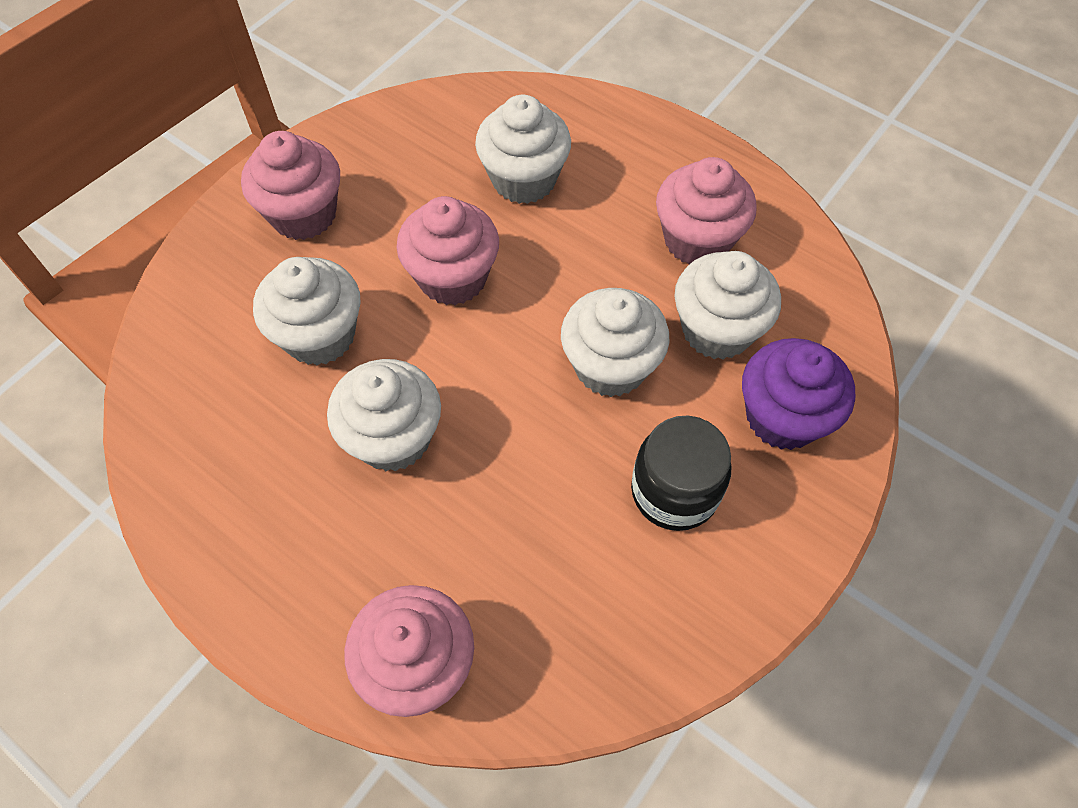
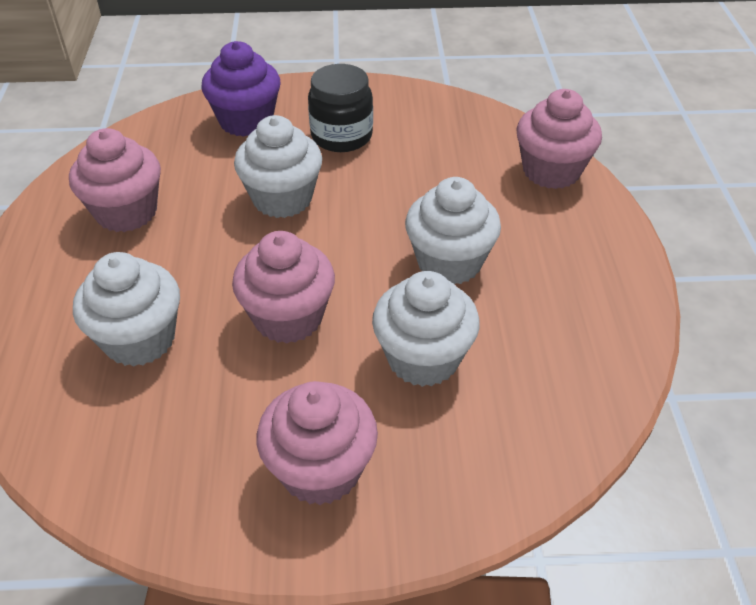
camera: 130 degrees left, 15 degrees down
(717, 330) = (204, 169): white cupcake -> none

